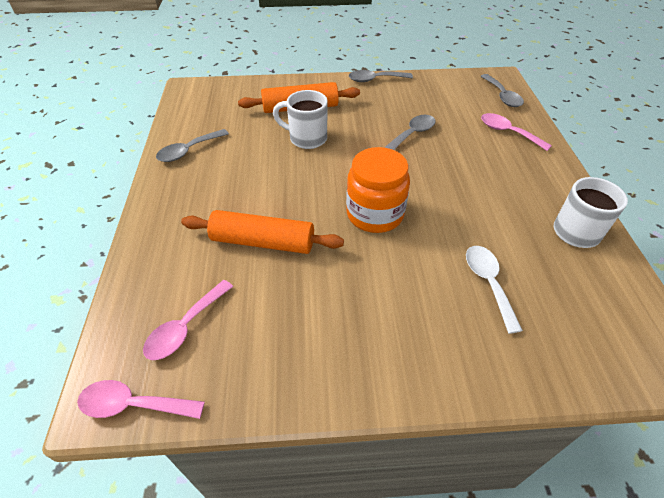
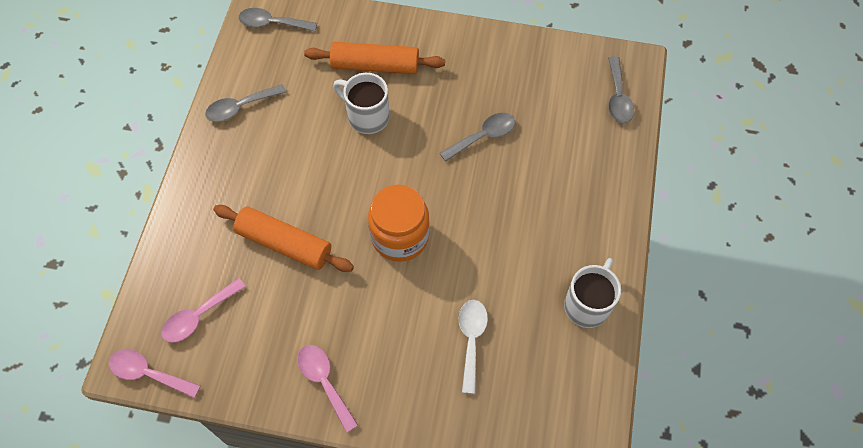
camera: 15 degrees right, 15 degrees up
(375, 79) = (478, 35): grey spoon -> grey spoon (272, 23)
(508, 132) = (592, 158): pink spoon -> pink spoon (324, 382)

